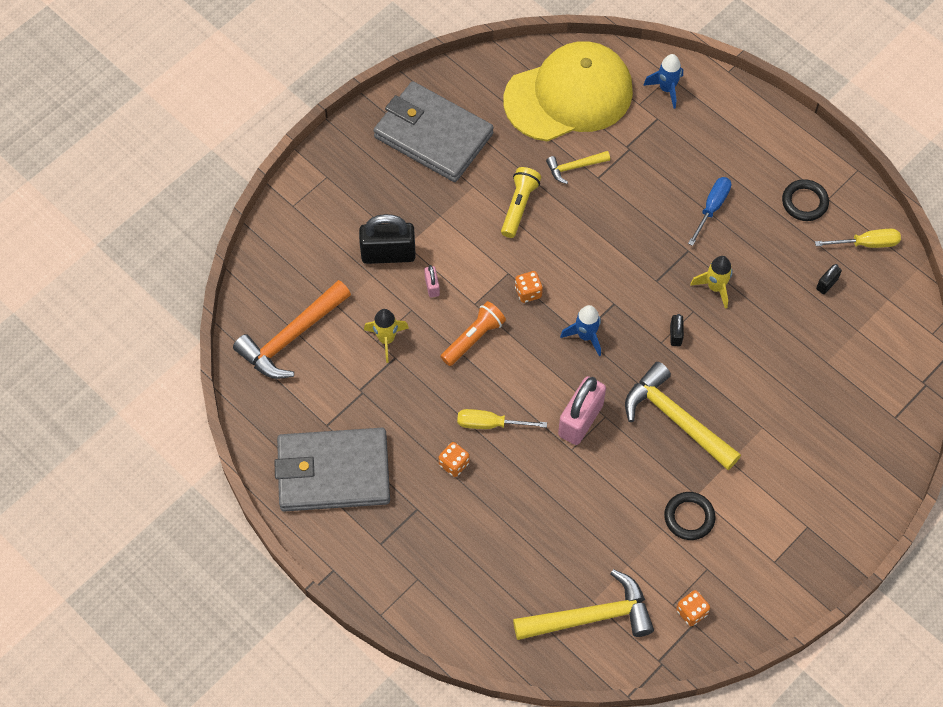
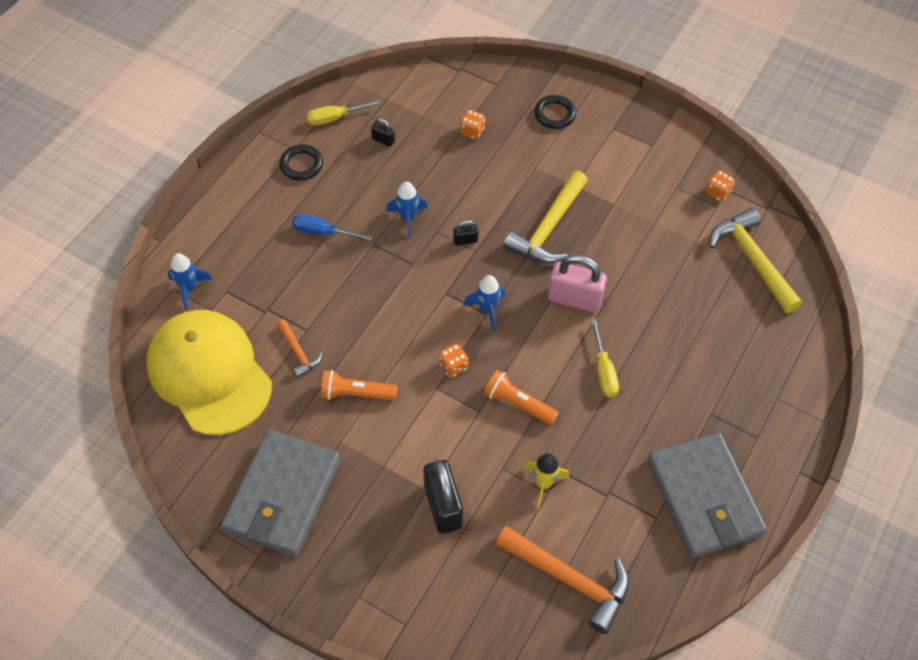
camera: 105 degrees left, 5 degrees down
(432, 286) = (470, 454): pink padlock -> none
(454, 464) = (655, 392): orange dice -> orange dice (472, 131)
(519, 206) = (356, 393): yellow flashlight -> orange flashlight
(574, 167) = (298, 352): yellow hammer -> orange hammer
(689, 517) = (636, 206): black ring -> black ring (554, 114)
(715, 287) = (408, 218): yellow rocket -> blue rocket
(866, 243) = (335, 118): yellow screwdriver -> yellow screwdriver turned 90 degrees counterclockwise

